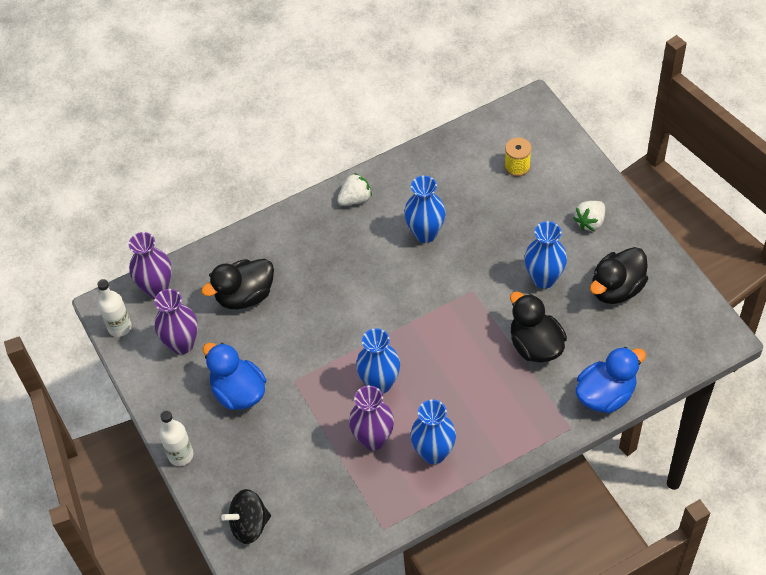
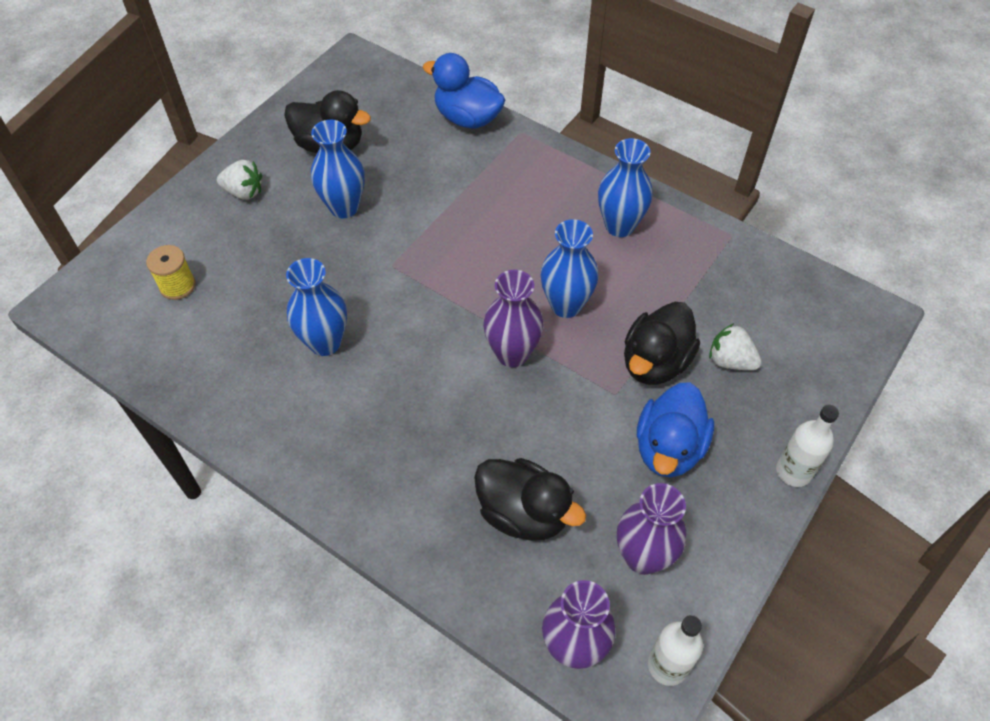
camera: 120 degrees left, 0 degrees up
(249, 525) = (819, 355): black spinning top -> none
(355, 199) = (297, 447): white strawberry -> white strawberry (730, 361)
(373, 439) = (639, 283): purple vase -> purple vase (512, 354)
(535, 345) = (438, 187): black duck -> black duck (655, 362)

